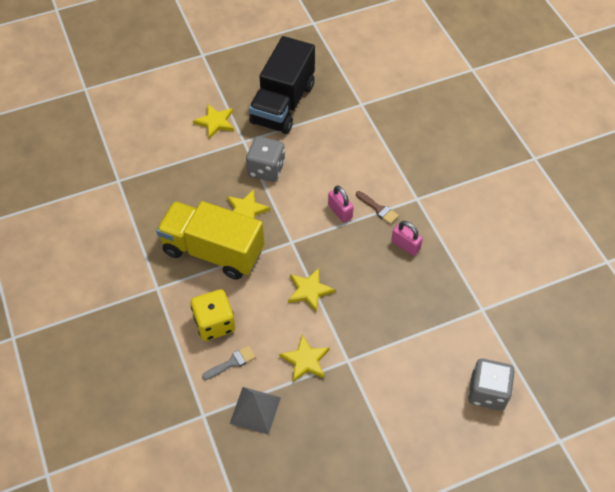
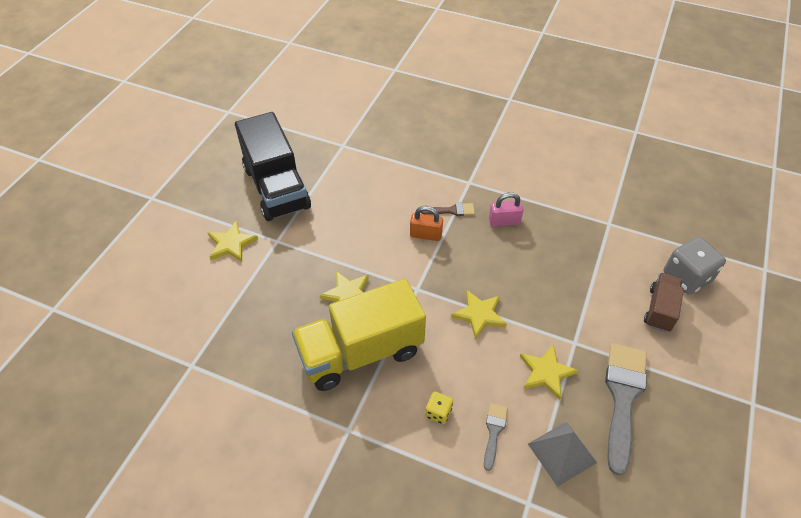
camera: 45 degrees left, 5 degrees down
(214, 323) = (438, 412): yellow dice -> yellow dice, size x0.51
(266, 169) = (325, 248): grey dice -> none
(333, 418) = (623, 398): none -> grey brush
(340, 211) = (426, 235): pink padlock -> orange padlock
(435, 393) = (660, 309): none -> brown truck

